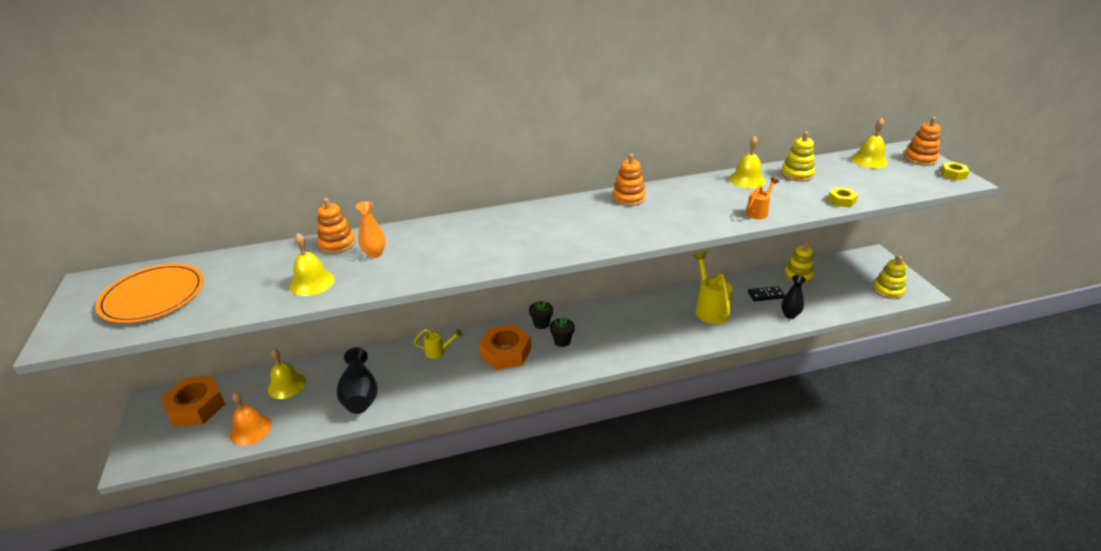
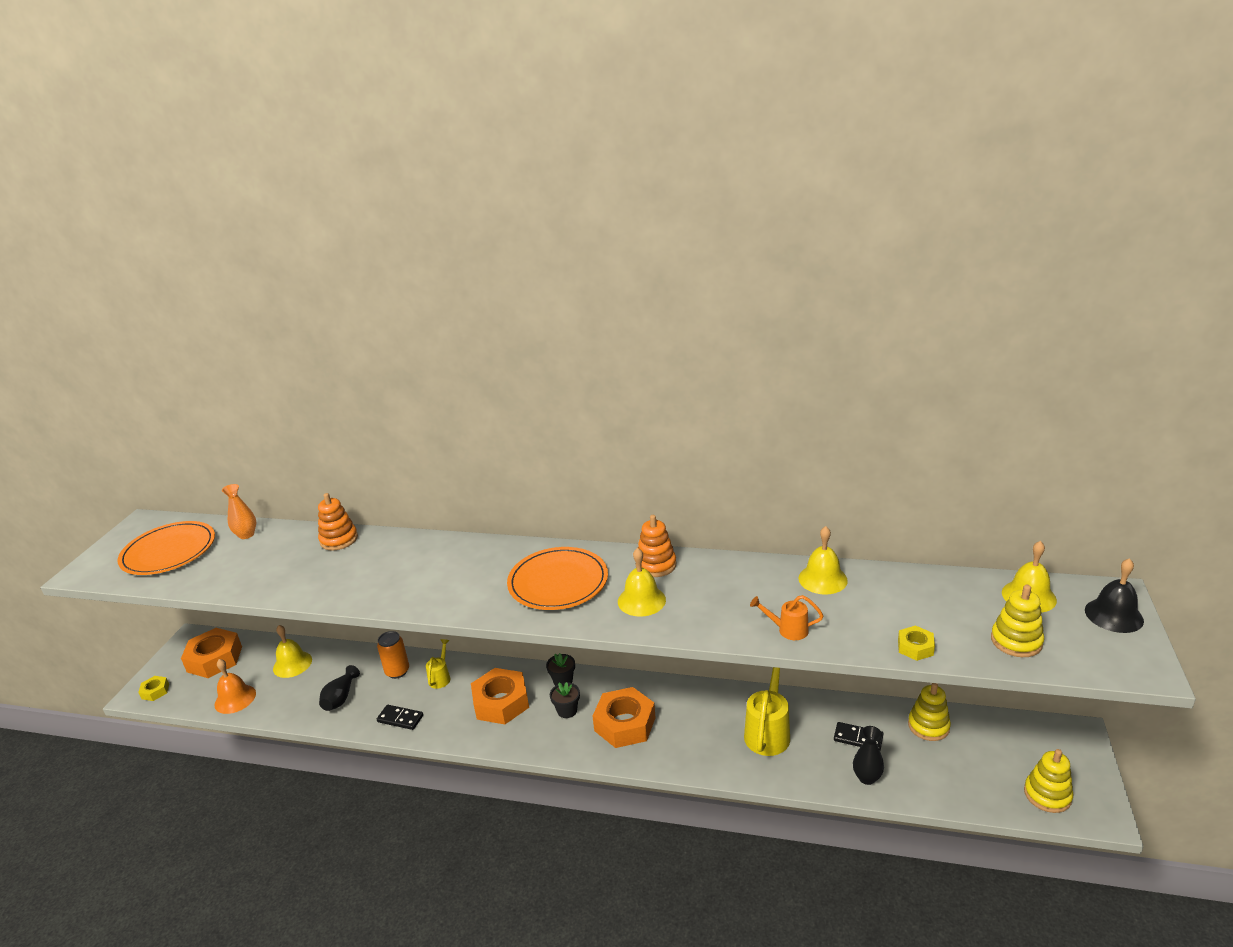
camera: 30 degrees right, 5 degrees down
(312, 282) = (284, 576): yellow bell -> yellow bell (641, 600)
(360, 394) = (340, 698): black vase -> black vase, size x0.62
(375, 254) = (358, 560): orange vase -> orange vase (246, 535)
(396, 359) = (397, 671): none -> orange can
(430, 391) = (400, 718): none -> black domino
(438, 351) = (441, 677): yellow watering can -> yellow watering can turned 105 degrees counterclockwise
(568, 225) = (558, 582): none -> orange plate
(612, 336) = (625, 724): none -> orange nut
(758, 212) = (787, 630): orange watering can -> orange watering can turned 150 degrees counterclockwise
(797, 174) = (897, 589): yellow stacking toy -> yellow stacking toy (1016, 641)
(920, 159) = (1114, 615): orange stacking toy -> black bell
(953, 174) = (1139, 655): yellow nut -> yellow nut (155, 691)

